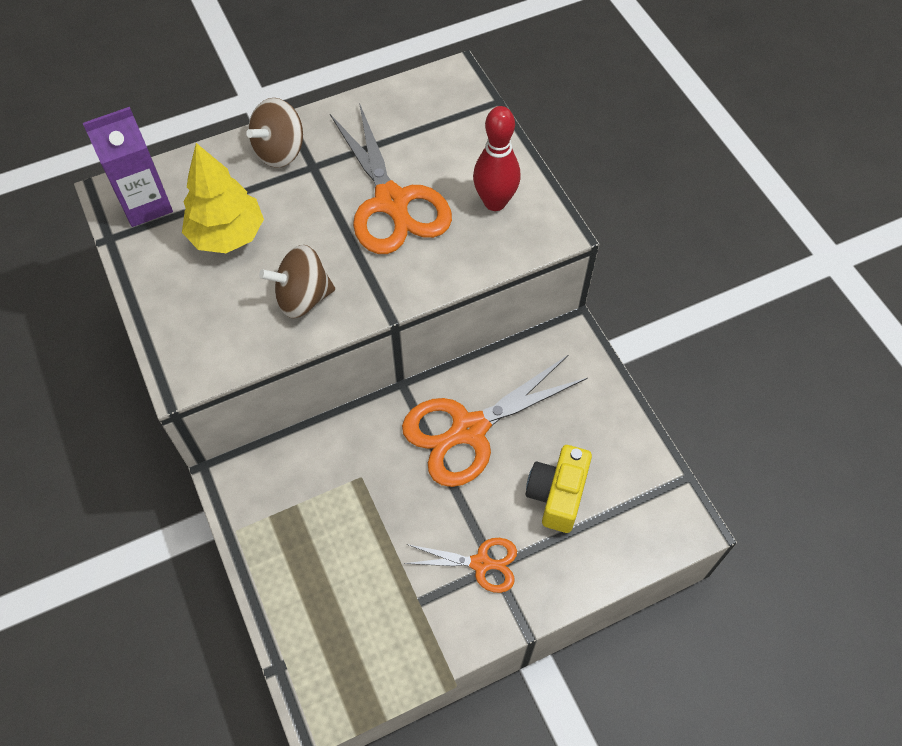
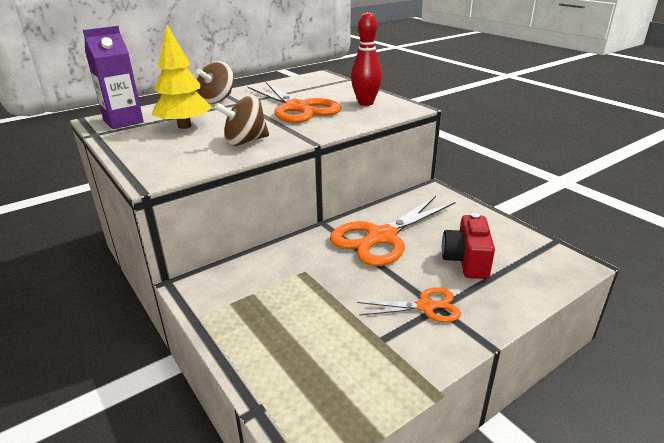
camera: 10 degrees left, 30 degrees down
(557, 495) = (466, 261): yellow camera -> red camera

